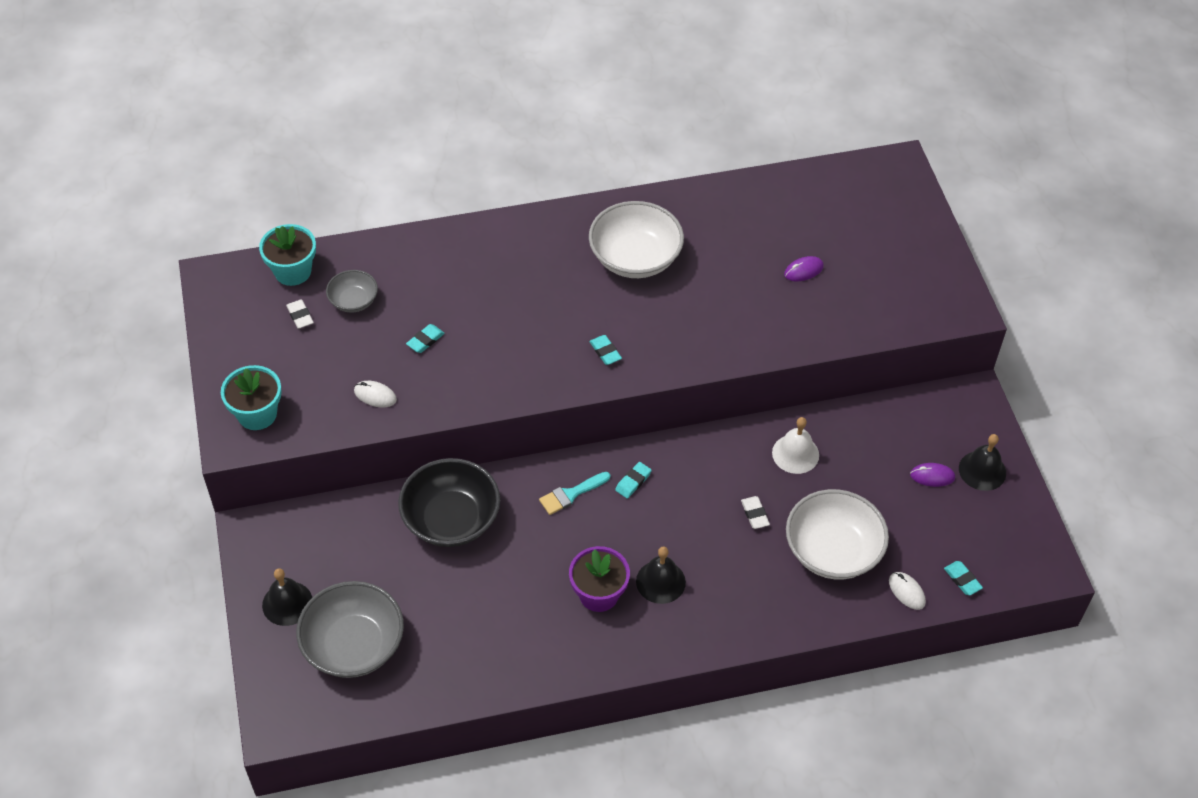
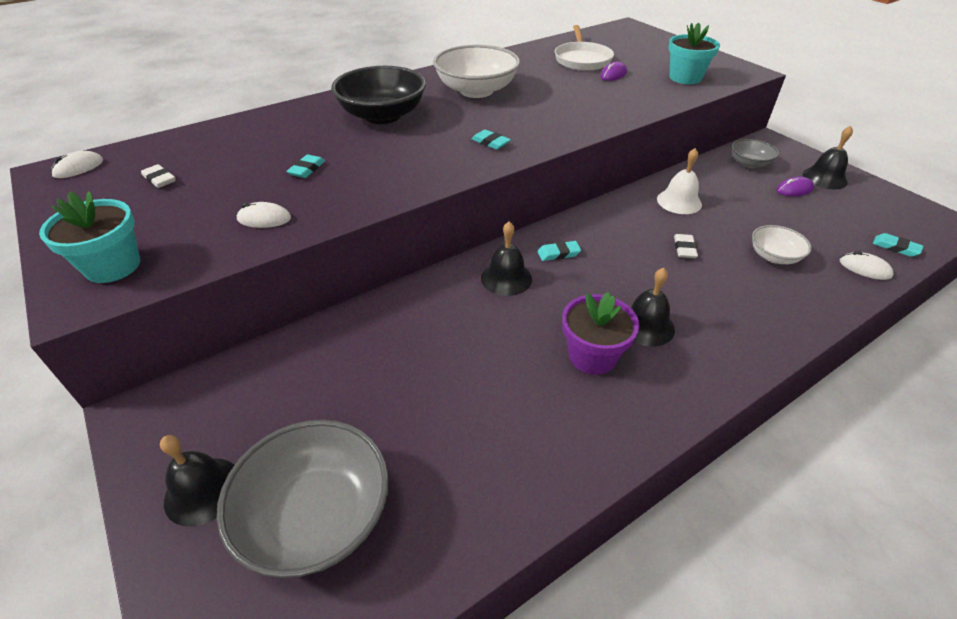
camera: 20 degrees left, 10 degrees down
(235, 278) = (78, 168): none -> white mouse
(293, 271) = (146, 152): turquoise flower pot -> turquoise flower pot (685, 78)
(353, 301) = (219, 159): grey bowl -> grey bowl (749, 163)
(451, 519) = (391, 332): black bowl -> black bowl (383, 116)
(571, 494) = (506, 278): turquoise brush -> black bell
(633, 482) = (558, 253): turquoise eraser -> turquoise eraser turned 60 degrees clockwise
(754, 514) = (684, 248): white eraser -> white eraser turned 45 degrees clockwise
(788, 229) = (582, 60): none -> white pan
(832, 551) = (774, 256): white bowl -> white bowl, size x0.53

